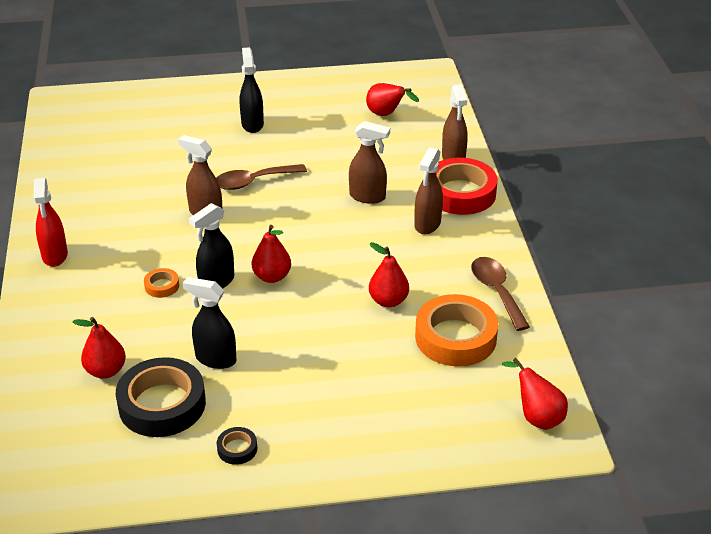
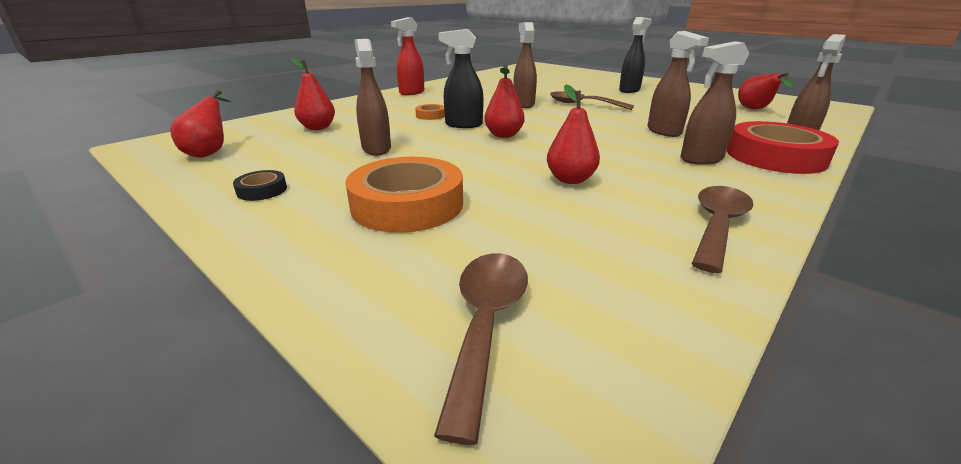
camera: 50 degrees right, 10 degrees down
(162, 404) = (297, 150): black tape -> none
(215, 359) = (376, 148): black spray bottle -> brown spray bottle
(455, 337) = (595, 232): orange tape -> orange tape (407, 204)
(486, 420) = (486, 324): none -> brown spoon
(537, 417) = (569, 380): red pear -> red pear (210, 152)

